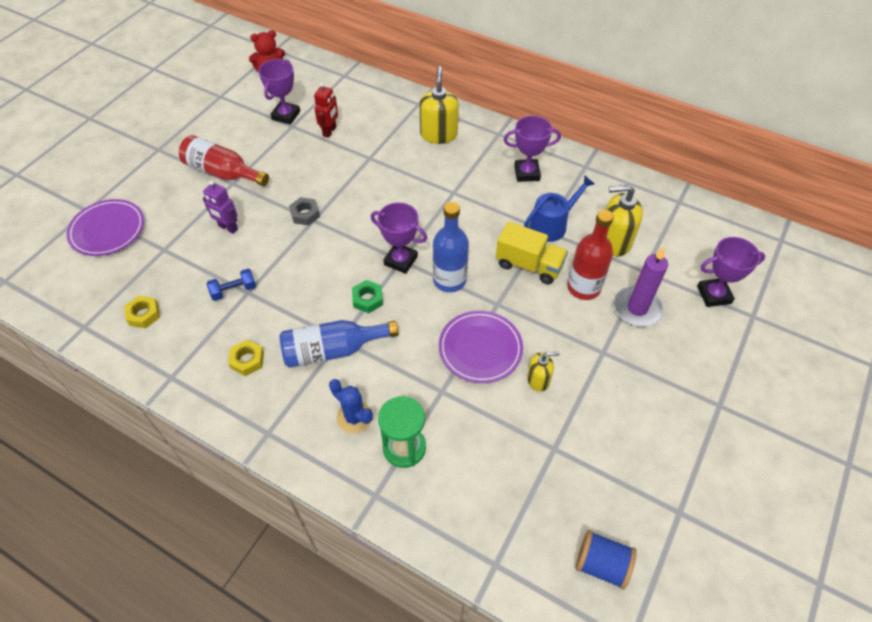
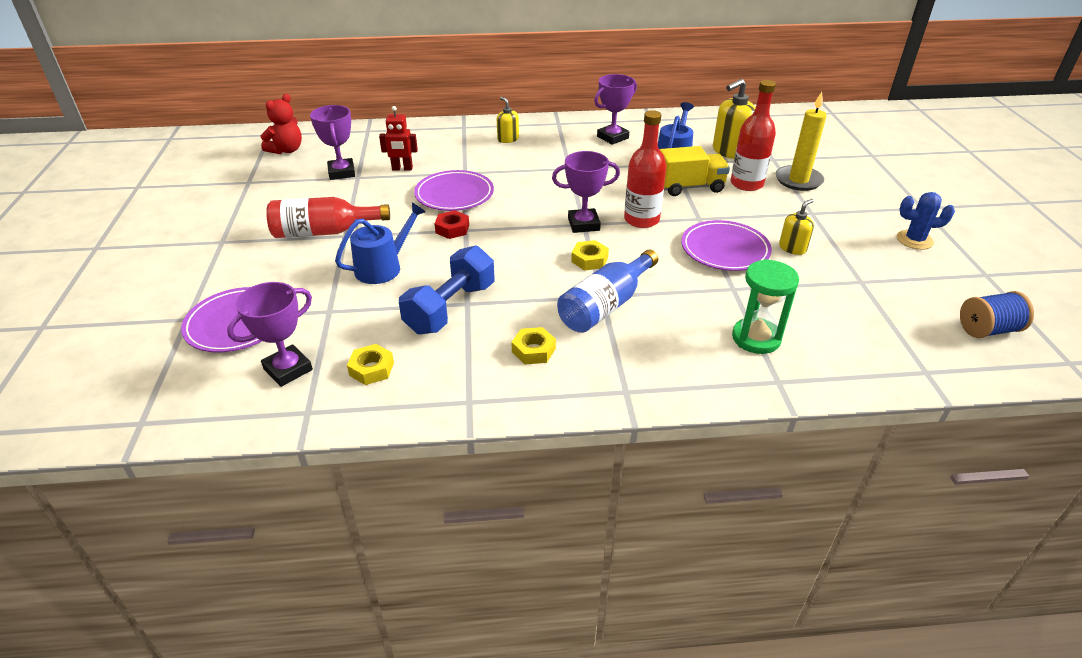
camera: 35 degrees left, 15 degrees down
(228, 228) = (383, 267): purple robot -> blue watering can
(234, 290) = (450, 308): blue dumbbell -> blue dumbbell, size x1.90
(305, 214) = (452, 229): grey nut -> red nut
(330, 131) = (402, 169): red robot -> red robot turned 105 degrees clockwise
(339, 178) = (454, 194): none -> purple plate
(354, 417) = (687, 340): blue cactus -> blue cactus (914, 240)
(367, 299) = (589, 260): green nut -> yellow nut
(438, 134) = (508, 139): yellow soap dispenser -> yellow soap dispenser, size x0.58
(449, 280) = (641, 220): blue bottle -> red bottle
(637, 308) = (798, 180): purple candle -> yellow candle
(714, 295) = (834, 154): purple trophy -> purple trophy (288, 369)

